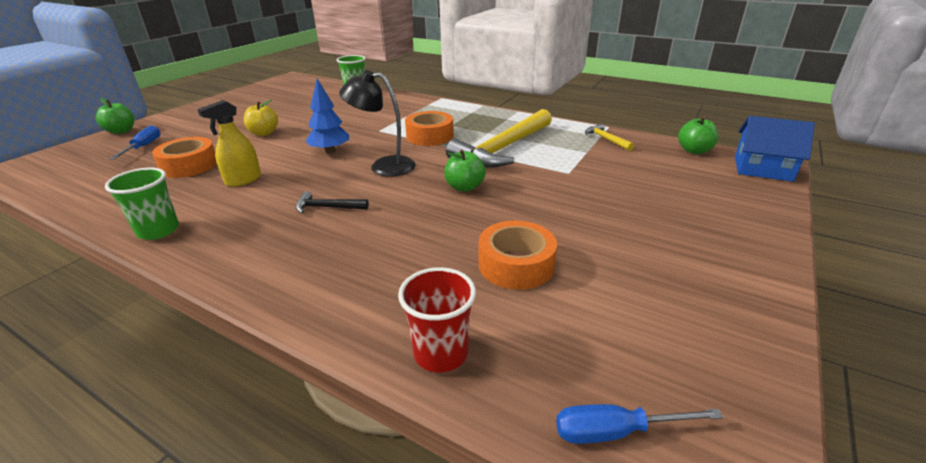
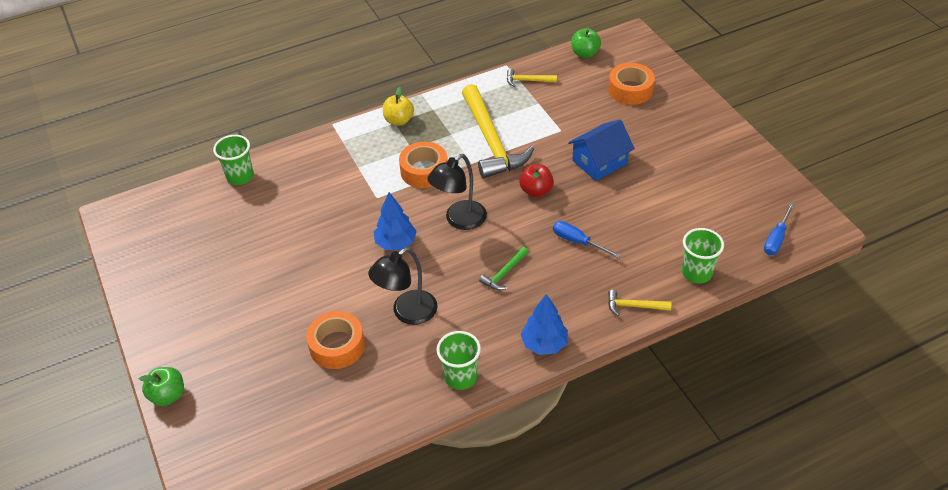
camera: 55 degrees left, 15 degrees up
(143, 147) = (245, 378): blue screwdriver -> blue screwdriver (578, 242)
(226, 265) = (544, 344): none -> blue tree
(243, 180) = (407, 313): yellow spray bottle -> black lamp
(264, 133) = (301, 278): yellow apple -> yellow apple (399, 120)
(327, 207) = (504, 273): black hammer -> green hammer
(329, 313) = (634, 306): none -> yellow hammer
(440, 353) = (697, 273): red cup -> green cup
(464, 187) = (536, 191): green apple -> red apple
(516, 264) = (647, 211): orange tape -> orange tape (630, 90)
(762, 169) = (634, 44): blue house -> blue house (599, 162)

